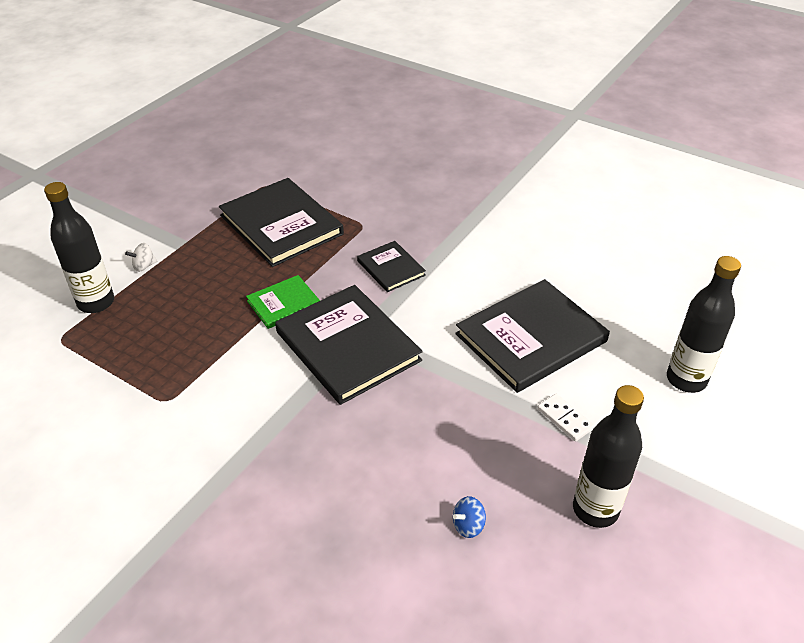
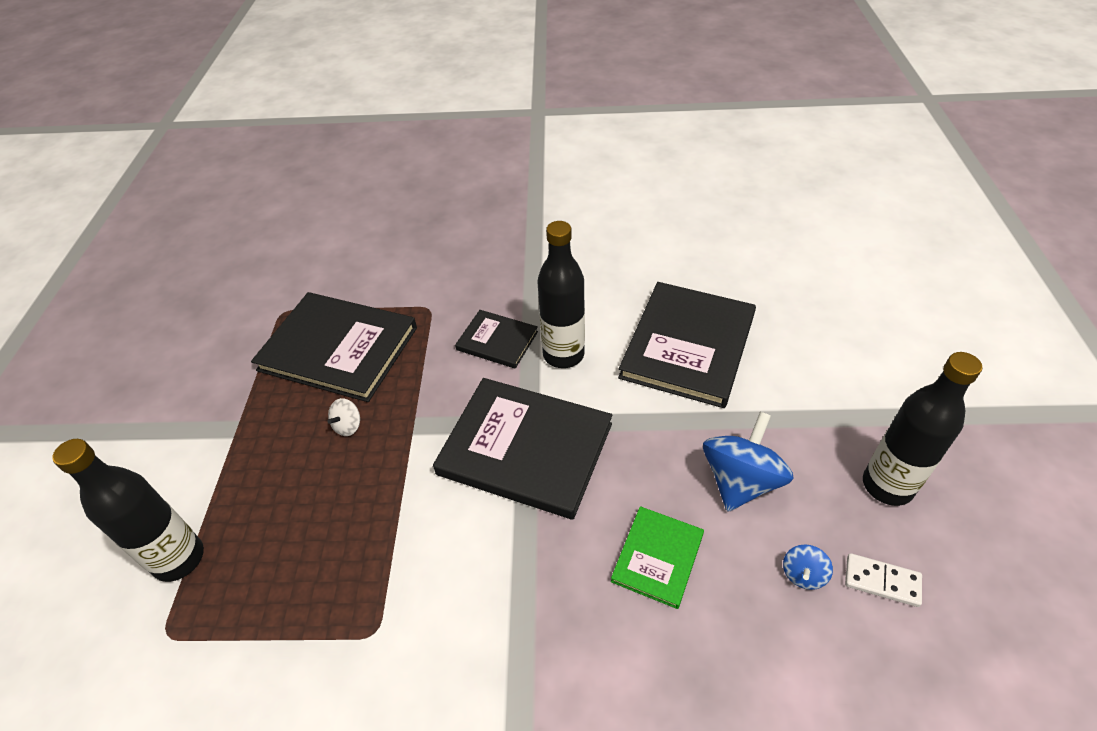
camera: 30 degrees left, 5 degrees up
(144, 266) = (207, 479): white spinning top -> white spinning top (348, 426)
(284, 304) = (416, 437): green book -> green book (657, 557)
(481, 445) = (740, 481): none -> blue spinning top
(564, 419) = (785, 411): white domino -> white domino (882, 581)
(686, 379) = (843, 318): black bottle -> black bottle (563, 355)

